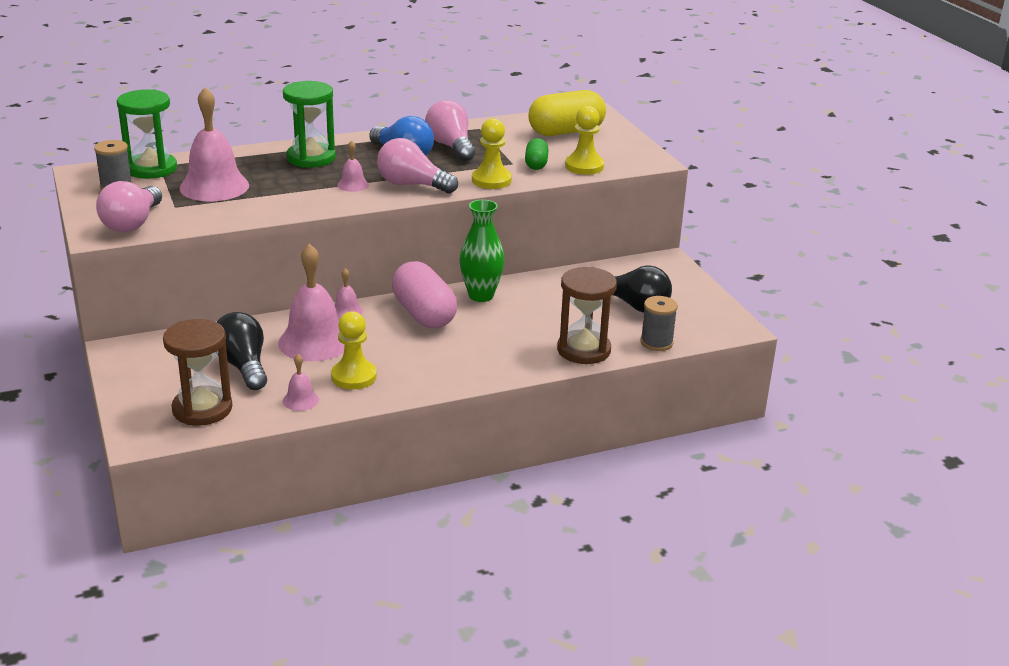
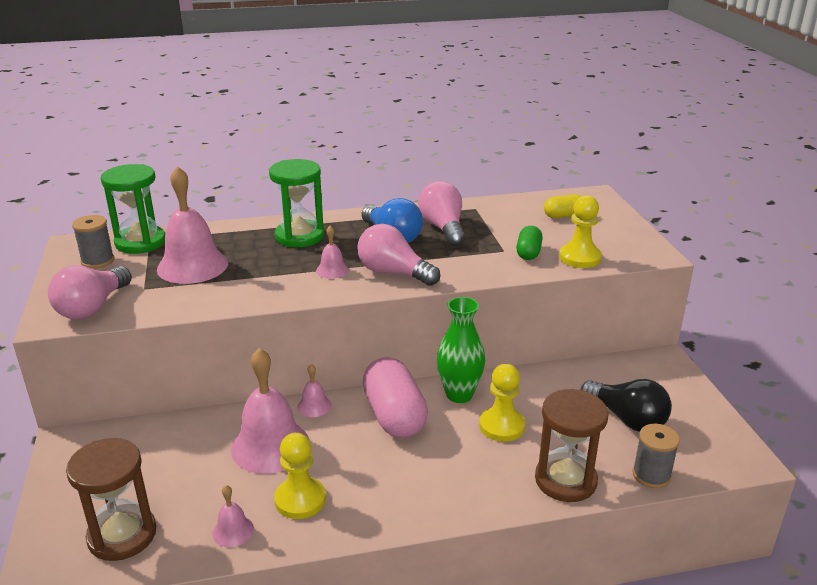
camera: 10 degrees right, 0 degrees up
(243, 366) = (186, 475): black light bulb -> none
(491, 180) = (478, 271): yellow pawn -> yellow pawn (502, 426)
(566, 132) = (563, 216): yellow capsule -> yellow capsule, size x0.52

